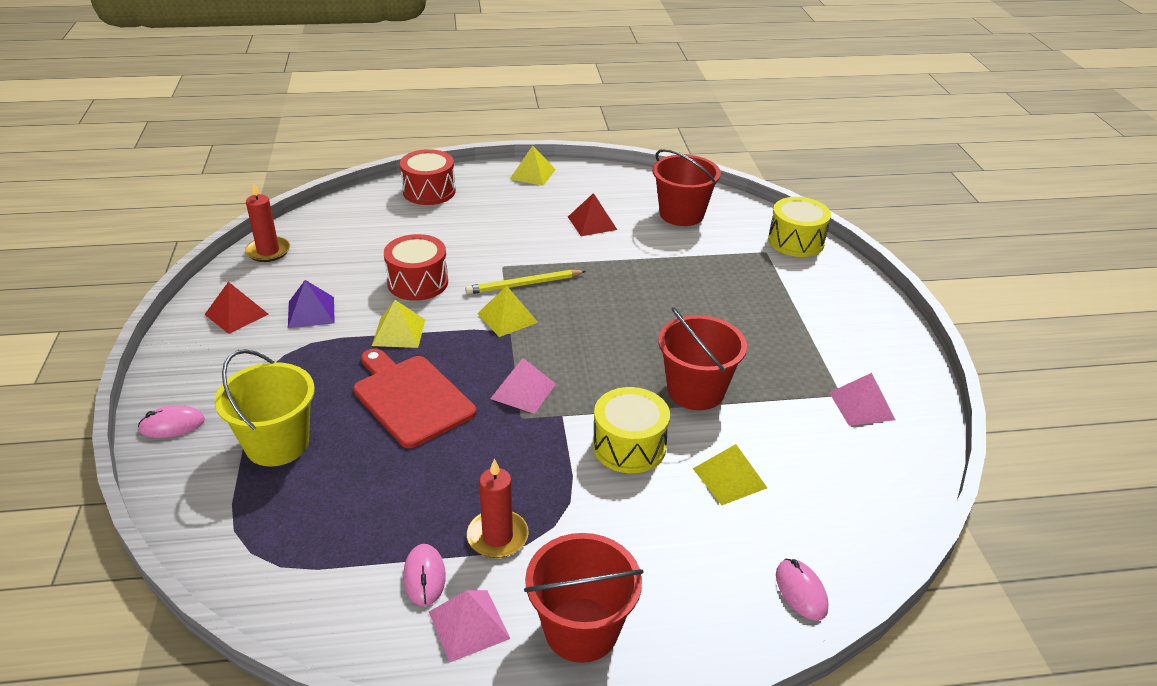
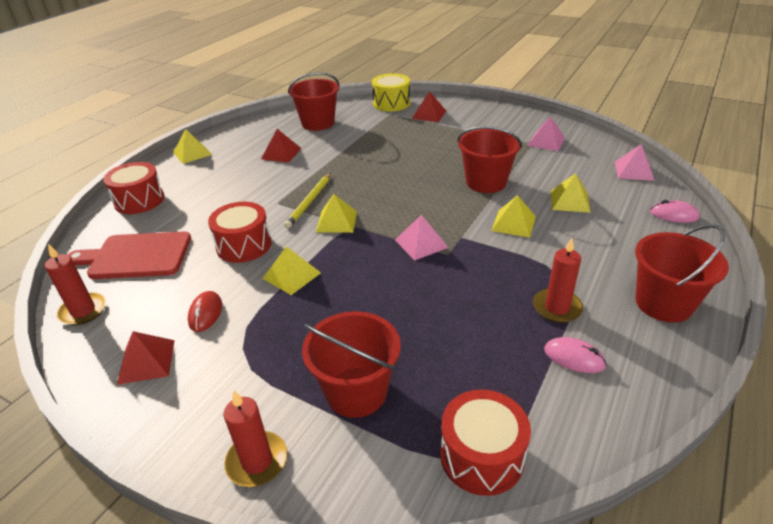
camera: 50 degrees left, 0 degrees up
(172, 425) = (257, 461): pink mouse -> red candle
(250, 554) = (481, 456): none -> red drum
(277, 444) = (356, 392): yellow bucket -> red bucket
(311, 312) = (205, 313): purple pyramid -> red mouse
(411, 398) = (375, 296): red cutting board -> red cutting board (136, 256)
(468, 625) = (634, 352): pink pyramid -> pink pyramid (633, 171)
(629, 446) = (513, 223): yellow drum -> yellow pyramid
(806, 281) = (429, 114): none -> red pyramid

